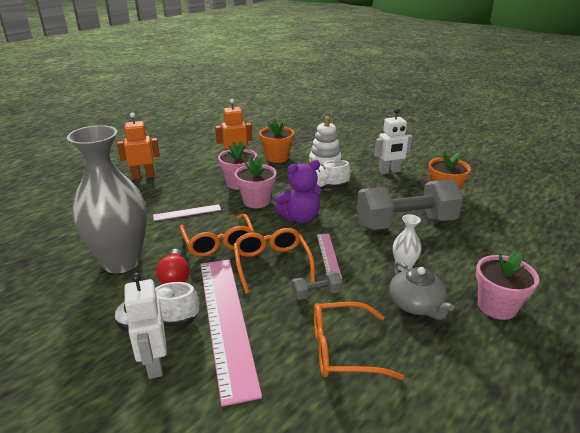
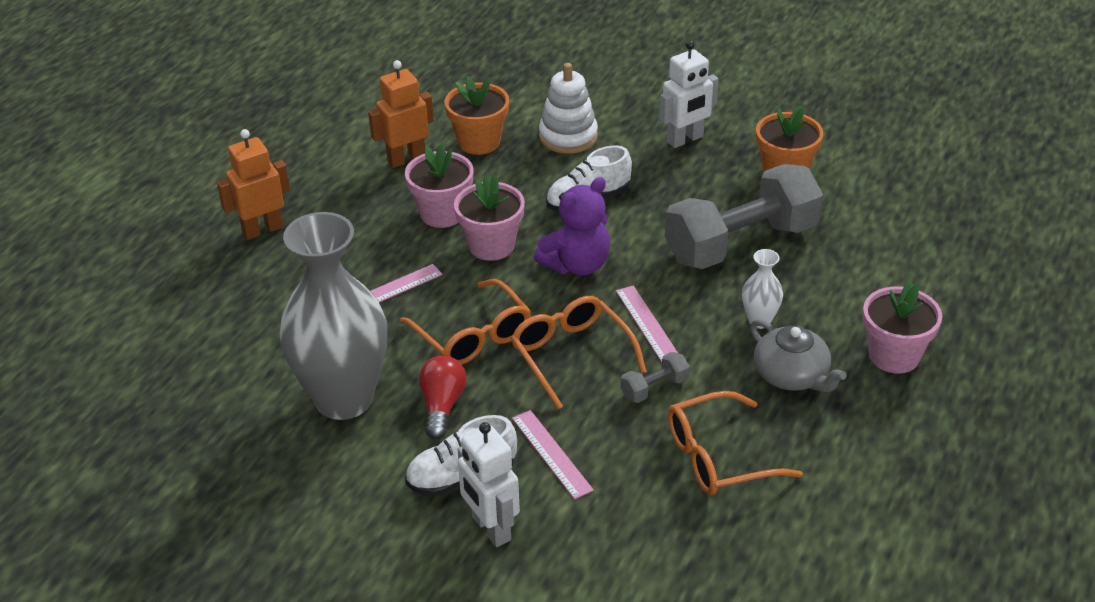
camera: 15 degrees left, 10 degrees up
(175, 277) = (442, 406): red light bulb -> red light bulb turned 150 degrees counterclockwise
(226, 321) = (551, 454): pink ruler -> pink ruler, size x0.46

